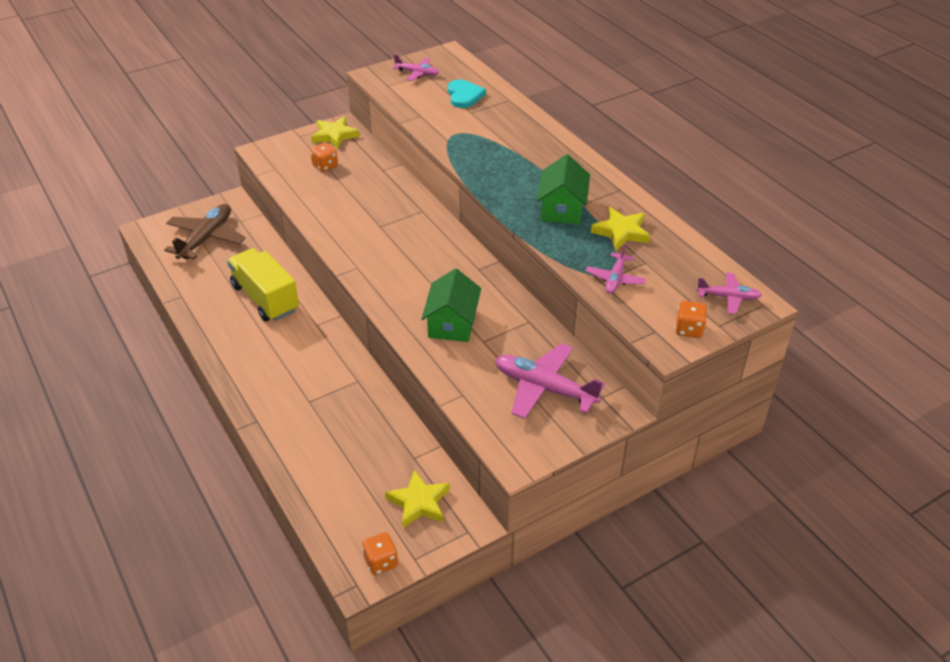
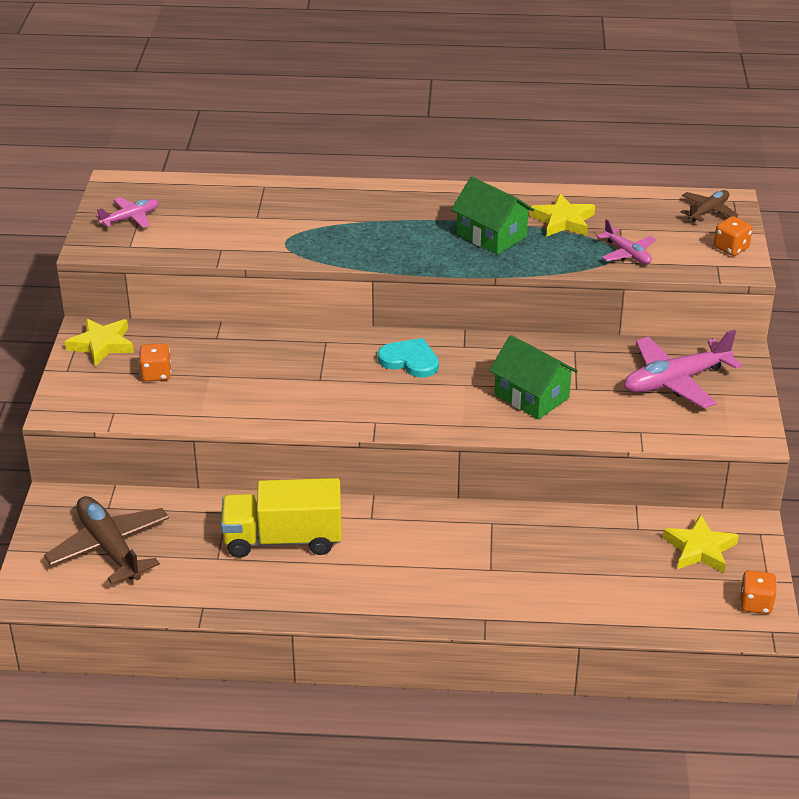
camera: 55 degrees left, 5 degrees down
(464, 96) = (219, 208): turquoise heart -> turquoise heart (410, 360)
(728, 297) = (708, 211): pink plane -> brown plane

